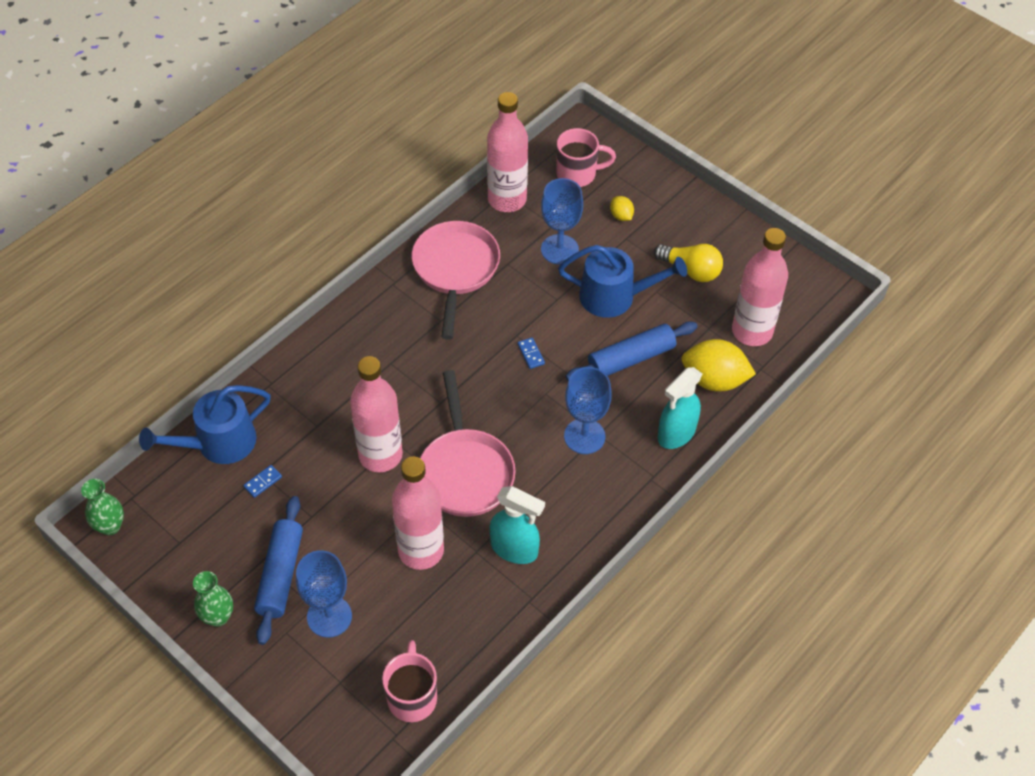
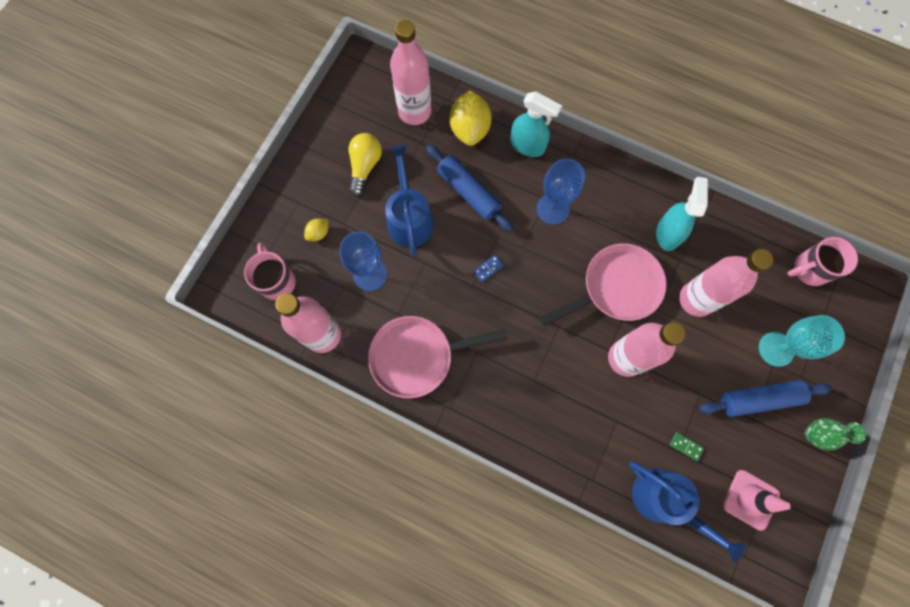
camera: 105 degrees left, 20 degrees up
(110, 526) = (776, 562): green vase -> none
(181, 525) = (750, 499): none -> pink traffic cone
(263, 482) = (686, 446): blue domino -> green domino
(329, 616) = (776, 349): blue goblet -> turquoise goblet

